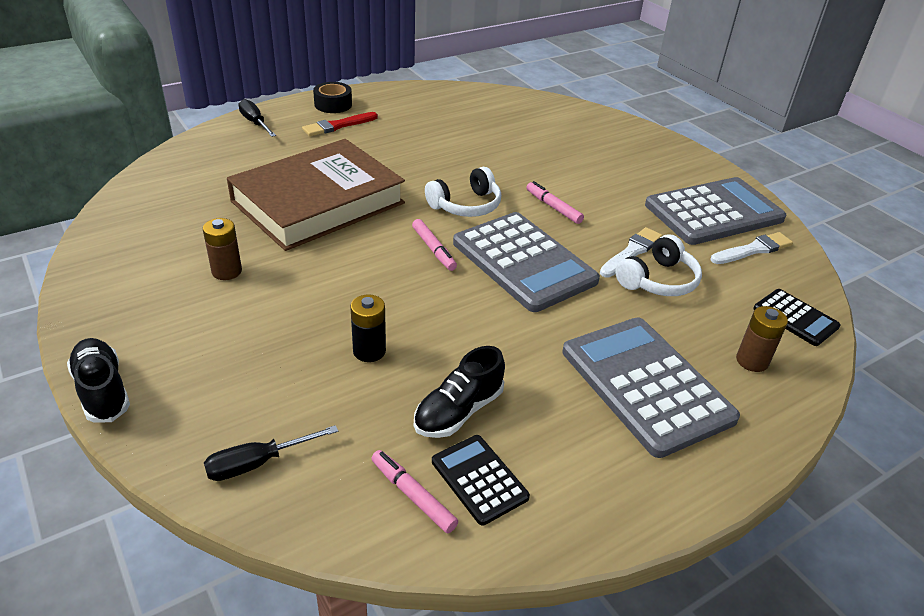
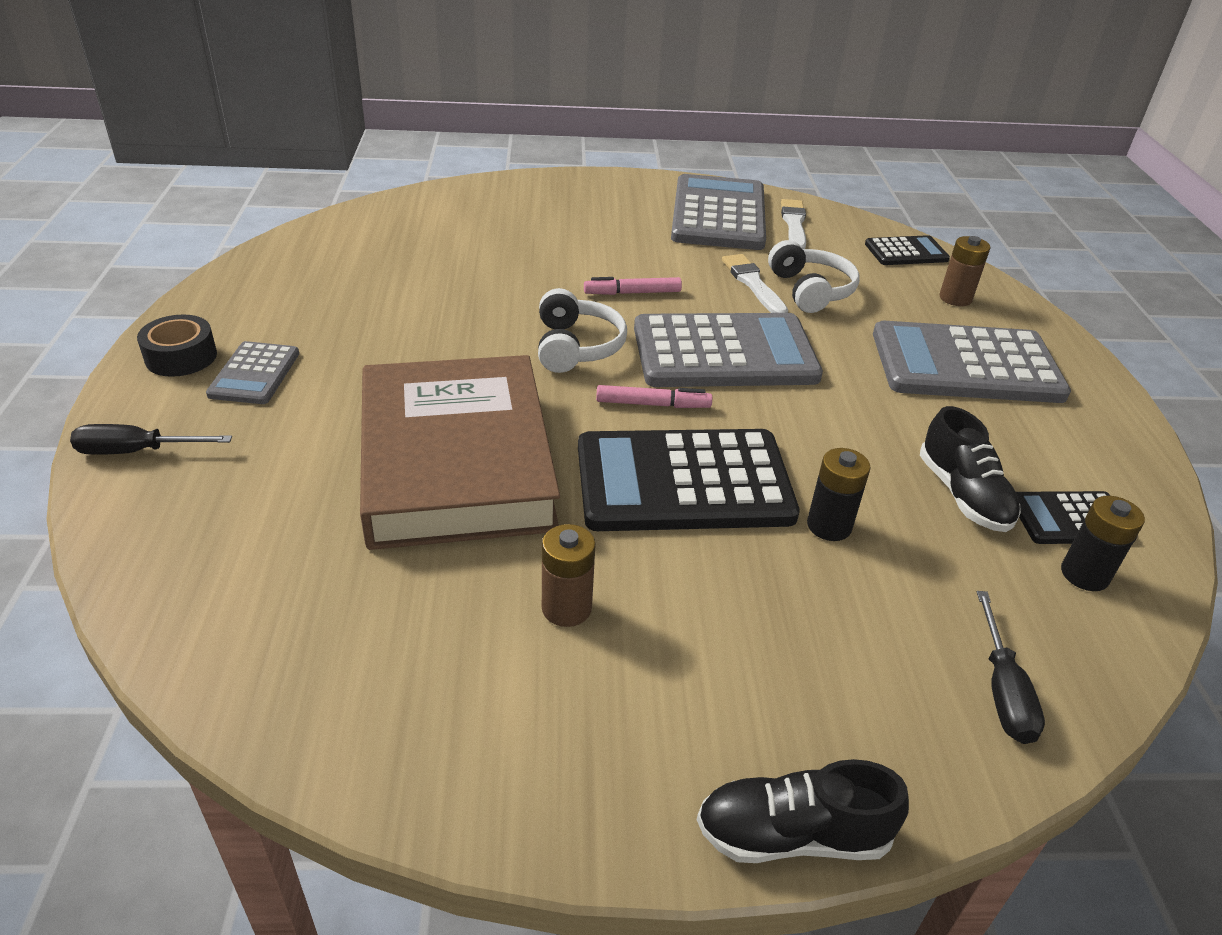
camera: 60 degrees left, 0 degrees up
(338, 126) = (254, 374): red brush -> grey calculator
(365, 281) = (683, 482): none -> black calculator
(413, 495) = (1084, 574): pink marker -> black battery

